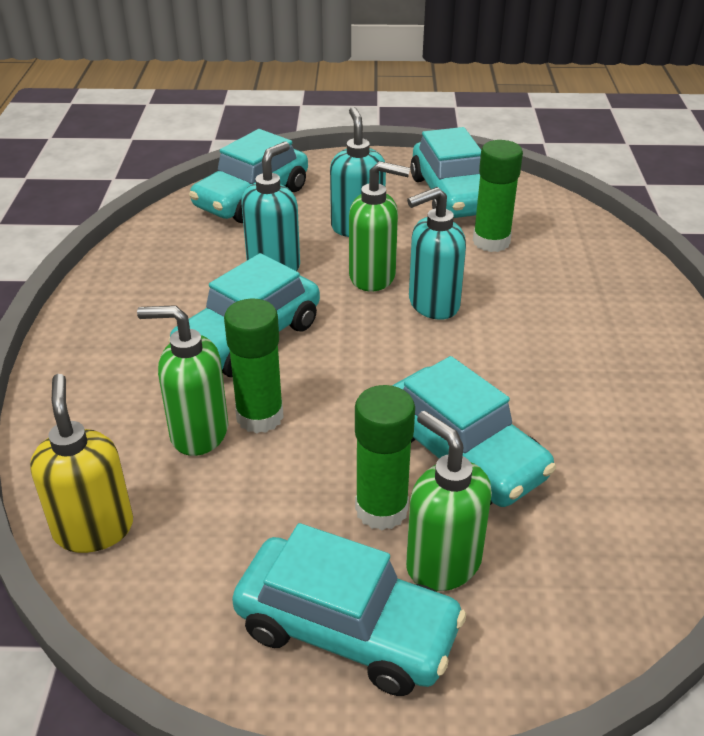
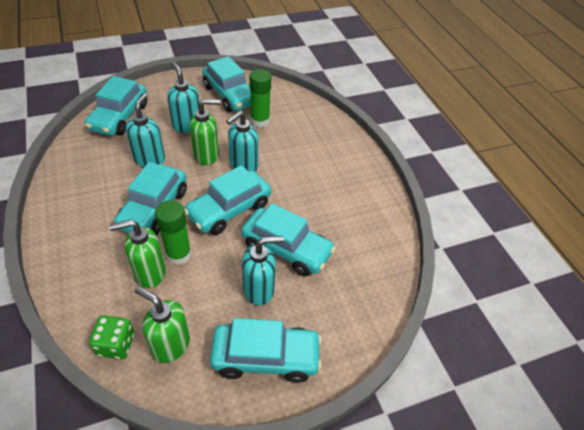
camera: 25 degrees left, 10 degrees up
(94, 528) = (116, 344): yellow soap dispenser -> green dice
(379, 367) = (229, 209): none -> turquoise car
(381, 509) = (259, 289): green glue stick -> turquoise soap dispenser
(442, 563) = (297, 309): green soap dispenser -> green soap dispenser (170, 345)

